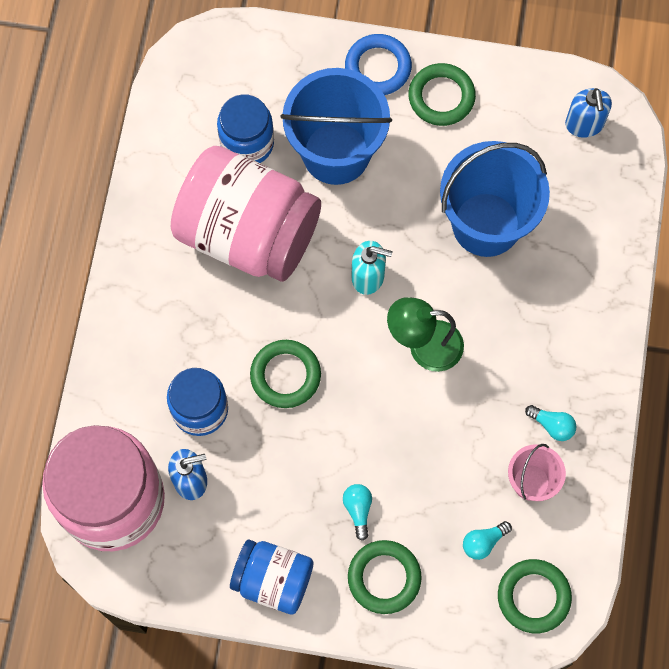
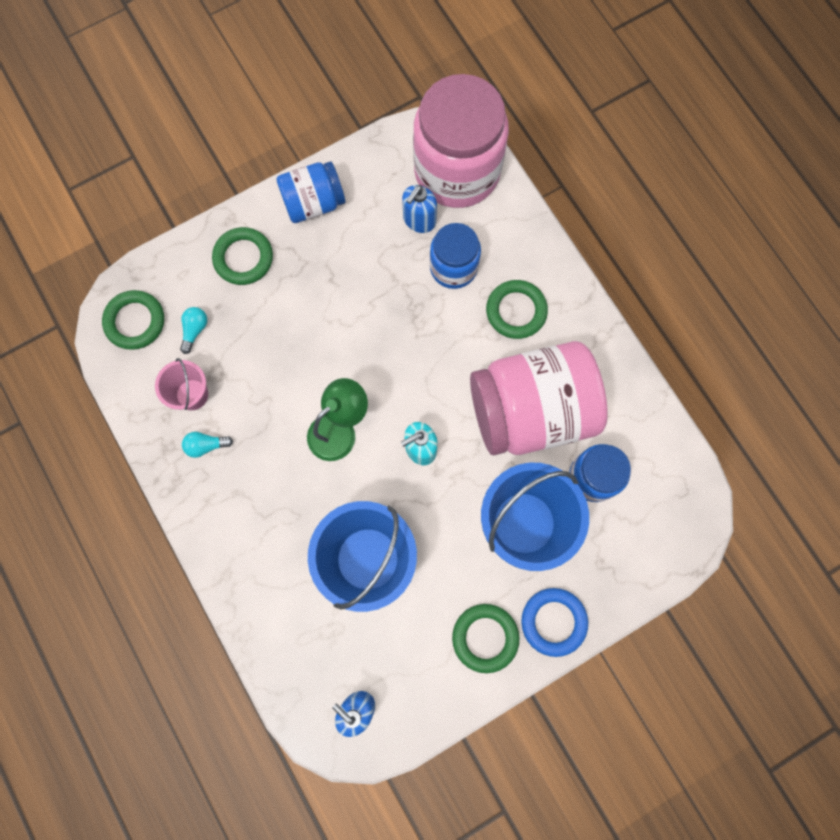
camera: 140 degrees right, 5 degrees up
(285, 375) = (417, 333): green ring -> green ring (516, 311)
(358, 510) = (295, 286): turquoise light bulb -> none

